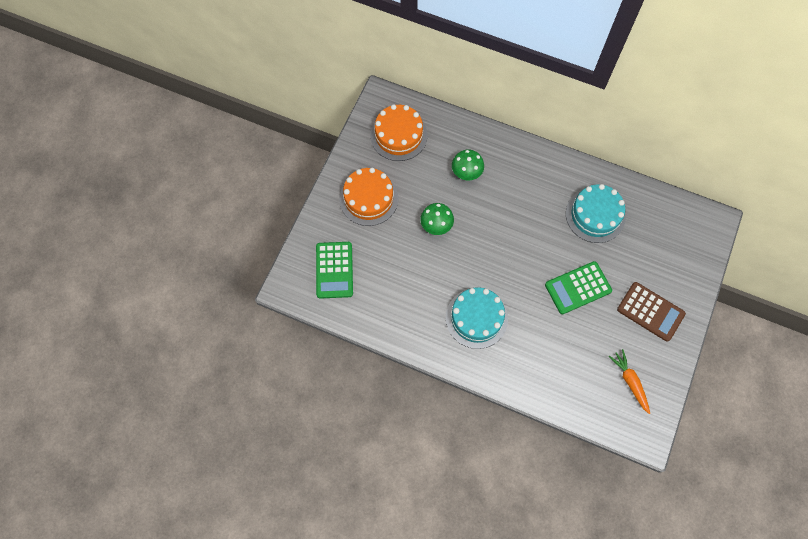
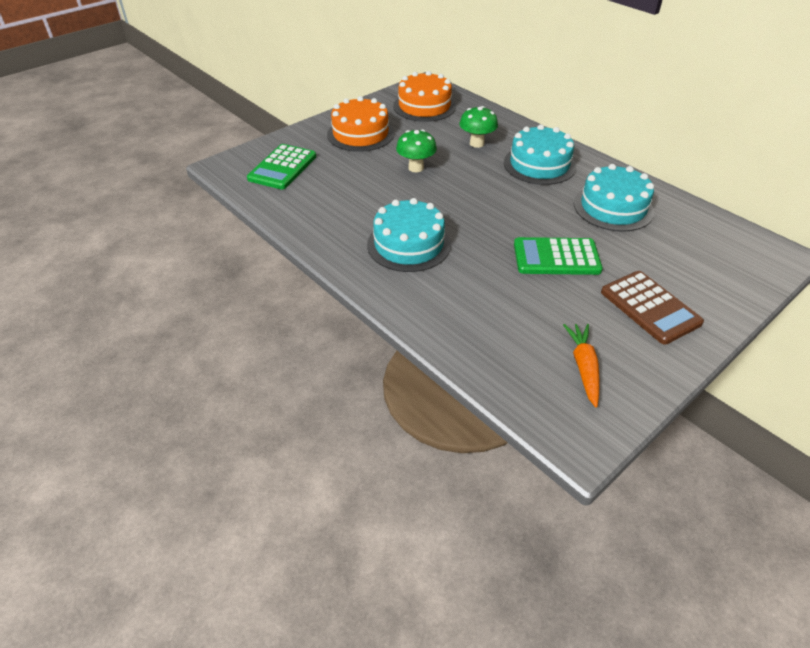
camera: 25 degrees right, 25 degrees down
(525, 183) = (539, 164): none -> turquoise cake

